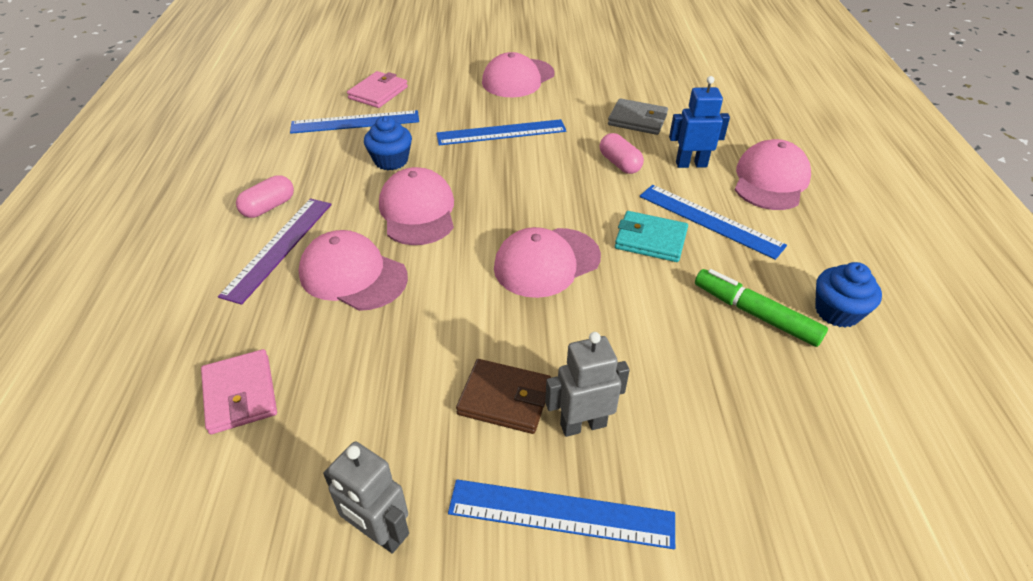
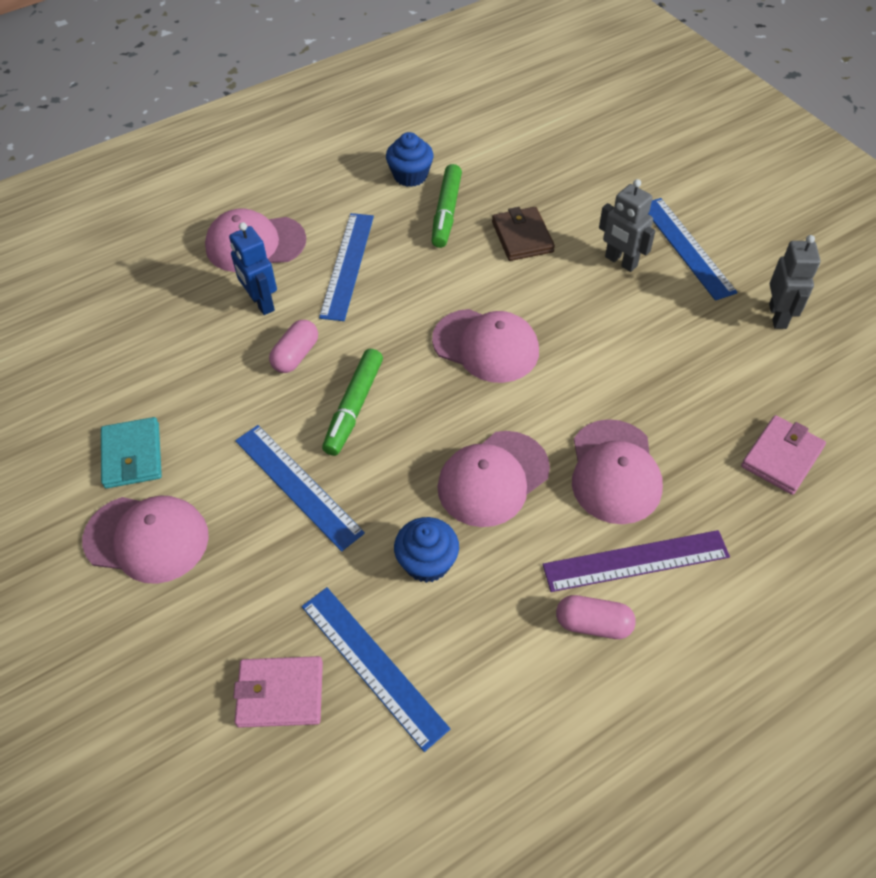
camera: 120 degrees left, 10 degrees up
(504, 399) = (638, 307): brown wallet -> brown wallet (522, 237)
(544, 173) = (354, 407): none -> green marker
(637, 120) = (194, 373): grey wallet -> none
(650, 240) = (403, 293): turquoise wallet -> turquoise wallet (132, 455)

